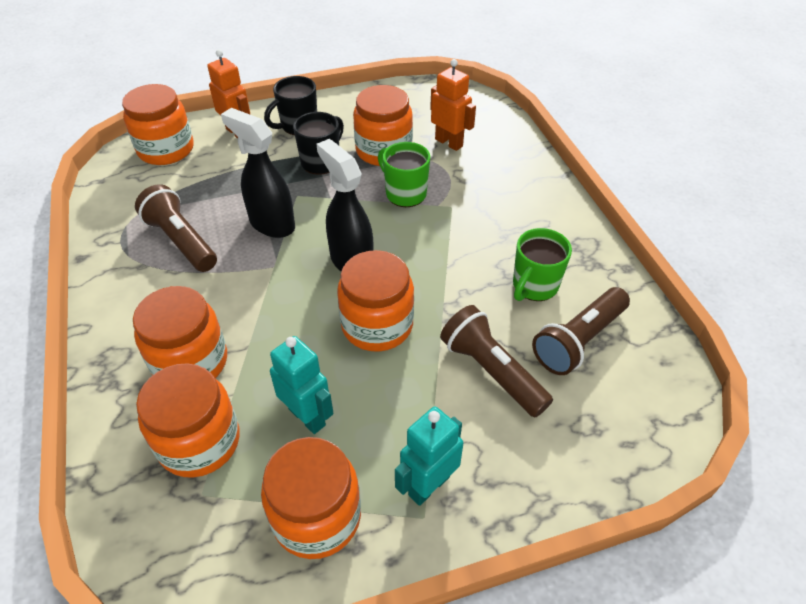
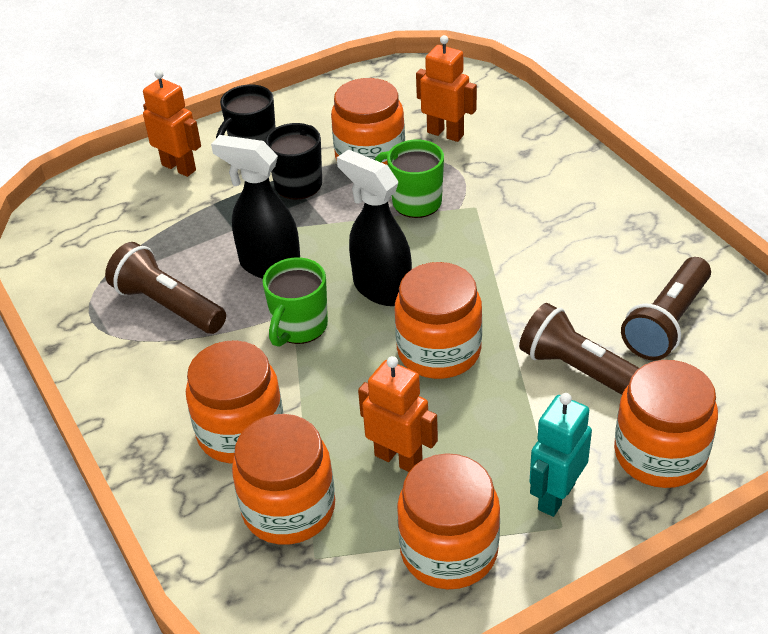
camera: 10 degrees left, 5 degrees down
(166, 149) = (97, 204): orange jar -> orange jar (660, 454)
(307, 416) = (399, 459): turquoise robot -> orange robot
(534, 286) = (600, 276): green mug -> green mug (299, 327)

